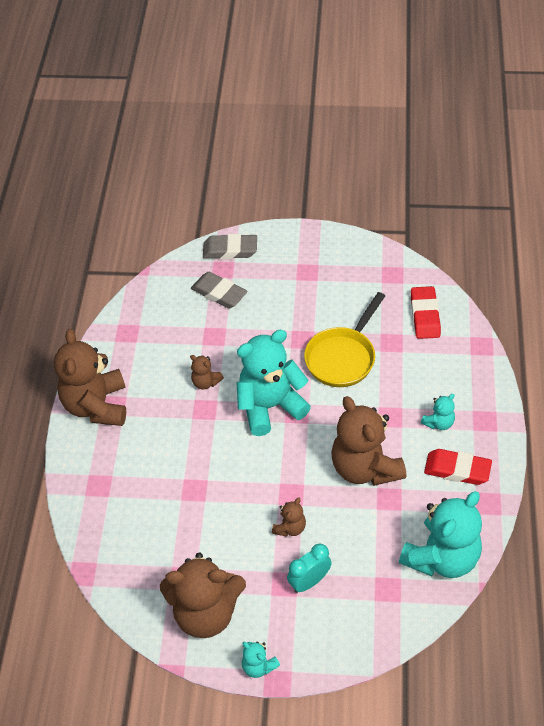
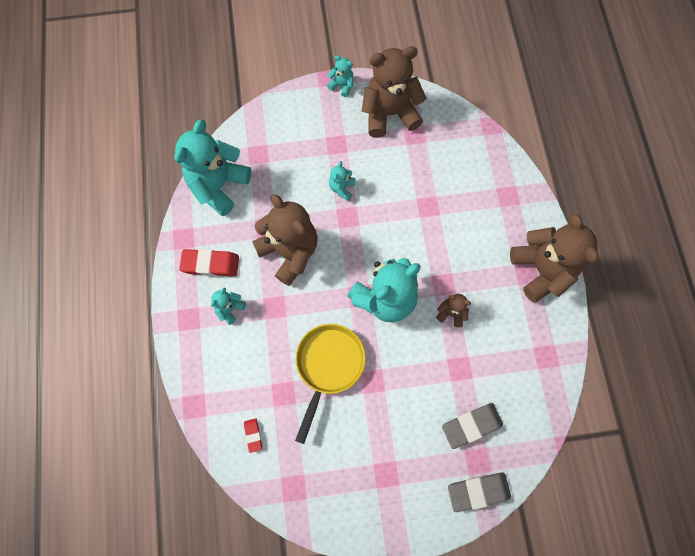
camera: 165 degrees right, 20 degrees up
(219, 293) = (471, 425): grey eraser -> grey eraser turned 45 degrees counterclockwise
(290, 528) = (342, 188): brown teddy bear -> turquoise teddy bear
(309, 581) = (318, 149): turquoise clock -> none
(425, 315) = (253, 435): red eraser -> red eraser, size x0.53

